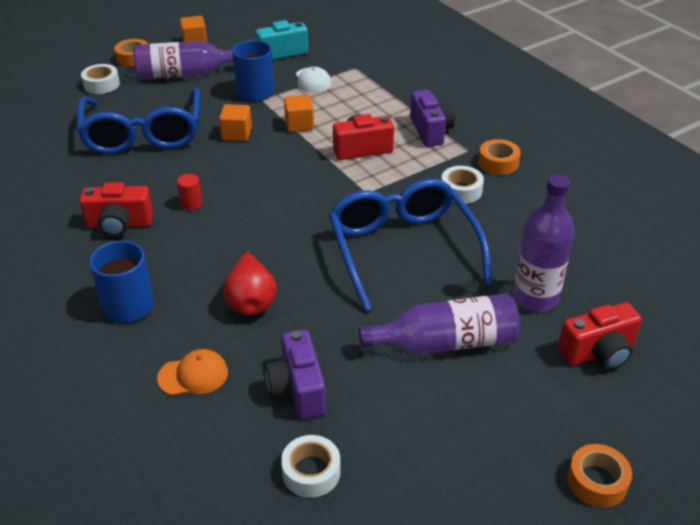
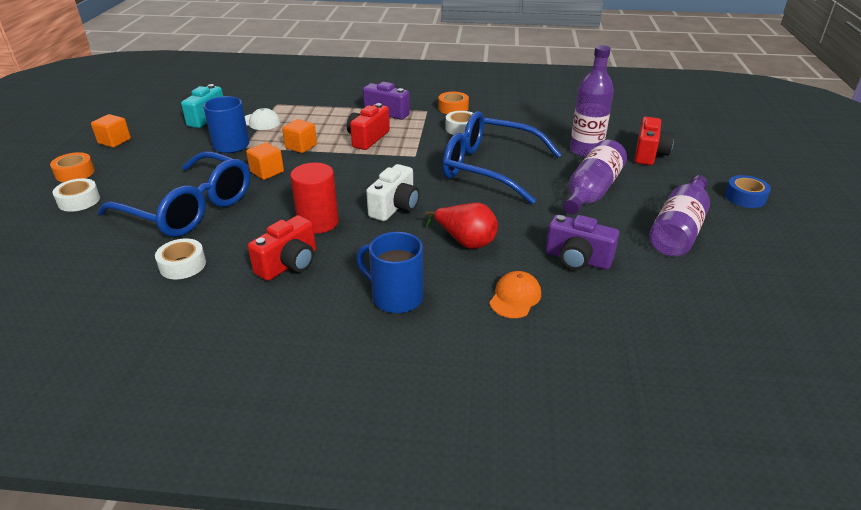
camera: 50 degrees left, 5 degrees down
(183, 74) = (146, 162): purple bottle -> purple bottle (678, 229)
(191, 204) = (318, 222): red cylinder -> red cylinder, size x1.97
(261, 230) = (395, 207): none -> white camera
(311, 472) = (660, 286): white tape -> white tape (182, 265)
(597, 481) = (745, 197): orange tape -> blue tape

